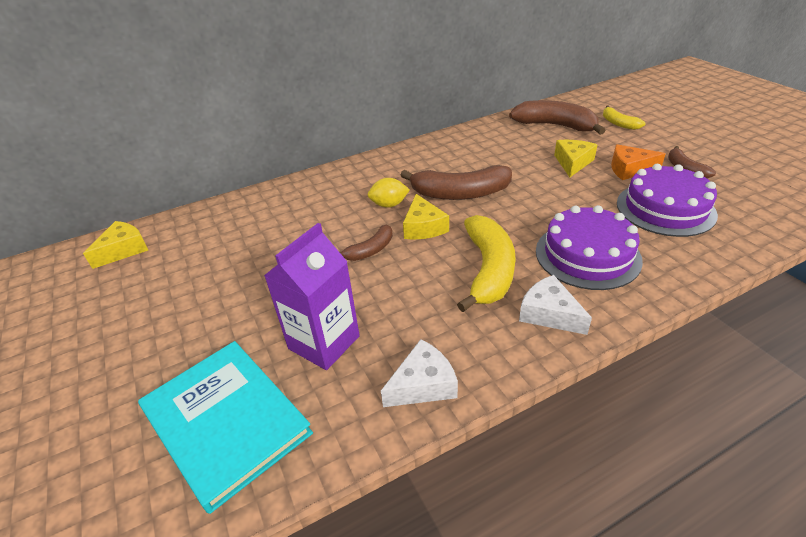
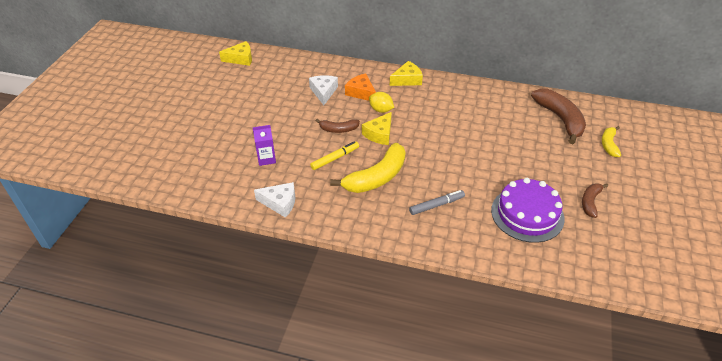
camera: 40 degrees right, 5 degrees up
(225, 422) = (201, 163): turquoise book -> none
(324, 342) = (266, 159): purple carton -> purple carton, size x0.58
(412, 282) = (335, 158): none -> yellow marker
(460, 193) = (426, 127): brown banana -> none
(549, 314) = (371, 216): white cheese -> white cheese (323, 92)
(572, 163) = (524, 151): yellow cheese -> yellow cheese (407, 80)
(587, 255) = (436, 205): purple cake -> grey marker
(629, 169) = (552, 178): orange cheese -> orange cheese (361, 92)

